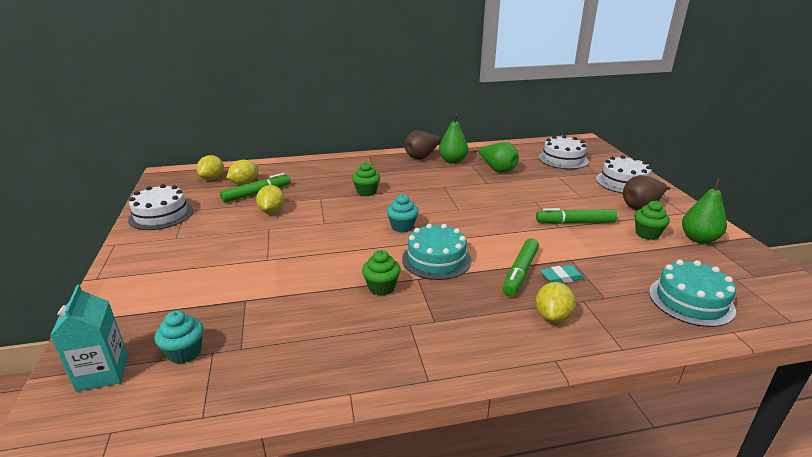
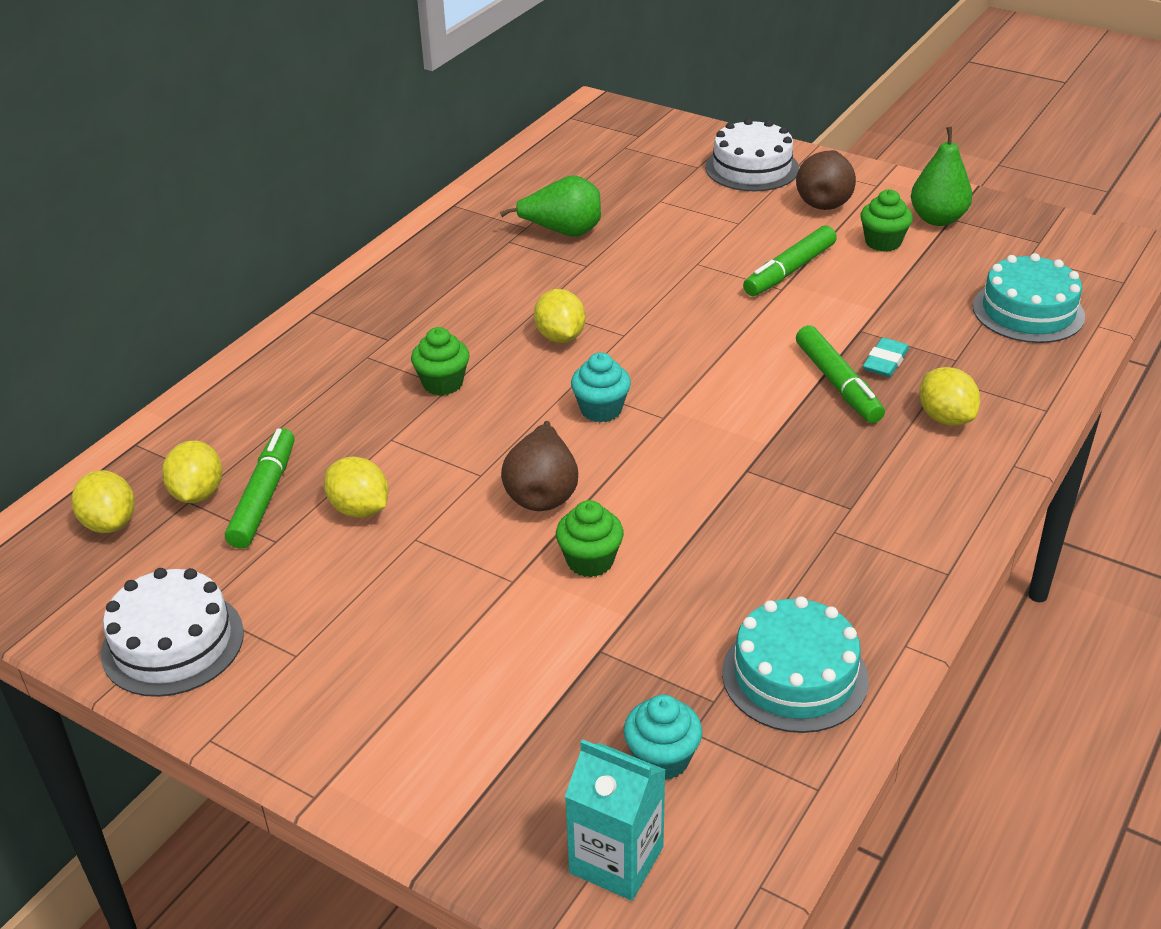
camera: 45 degrees left, 10 degrees up
(381, 287) = (728, 511): green cupcake -> green cupcake (590, 561)
(422, 157) = (409, 266): brown pear -> brown pear (542, 493)
(433, 198) = (560, 337): none -> yellow lemon
(436, 259) = (723, 429): turquoise cake -> turquoise cake (794, 675)
(452, 161) = (471, 249): green pear -> none
(563, 159) = (621, 163): white cake -> none

